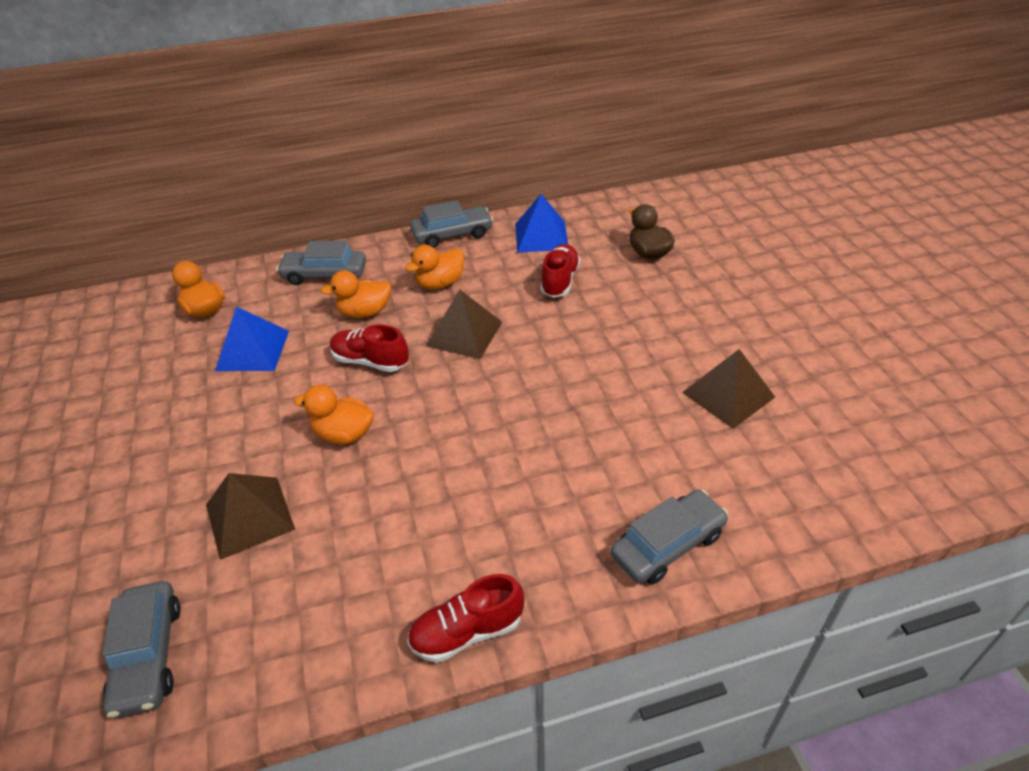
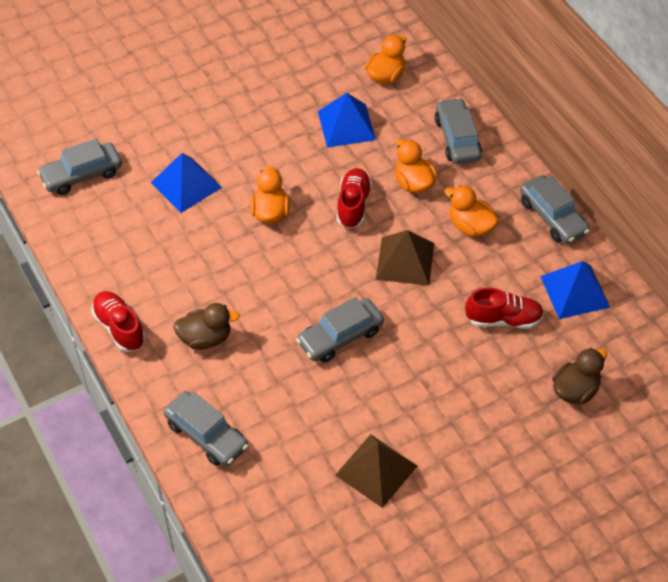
camera: 75 degrees right, 10 degrees up
(249, 517) = (186, 185): brown pyramid -> blue pyramid
(515, 526) = (205, 338): none -> brown duck
(548, 398) = (340, 336): none -> grey car

